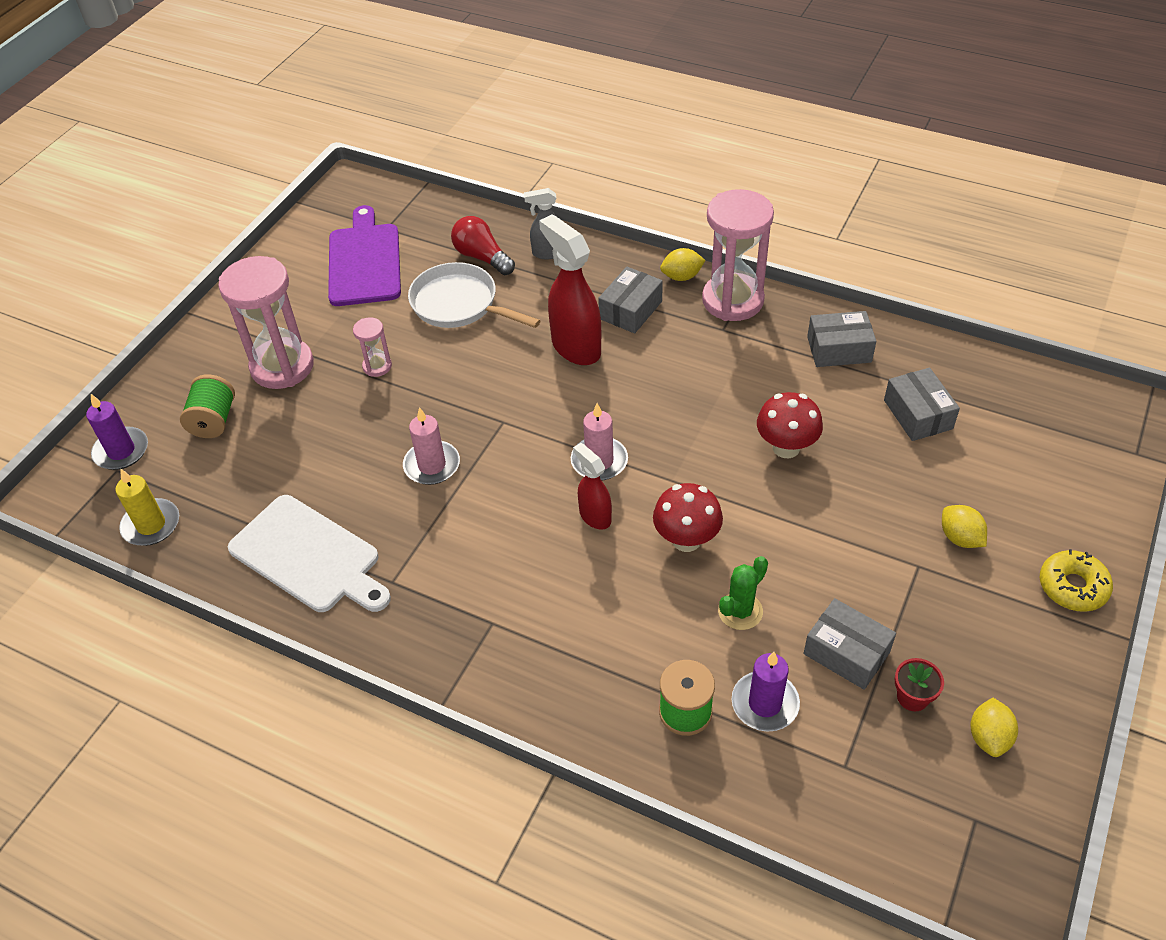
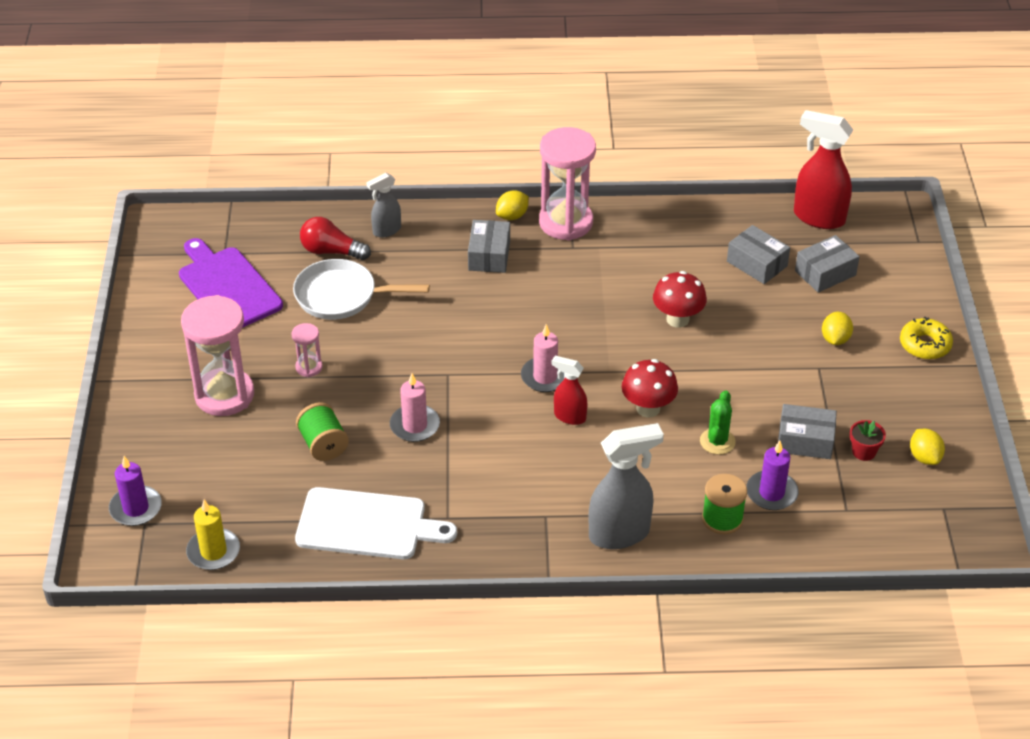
camera: 30 degrees left, 5 degrees down
(213, 420) = (199, 457): green spool -> green spool (323, 445)
(557, 680) = (620, 534): none -> grey spray bottle
(575, 347) = (465, 298): red spray bottle -> red spray bottle (818, 217)
(839, 349) = (671, 234): grey box -> grey box (825, 273)
(960, 538) = (835, 339): yellow lemon -> yellow lemon turned 75 degrees clockwise

